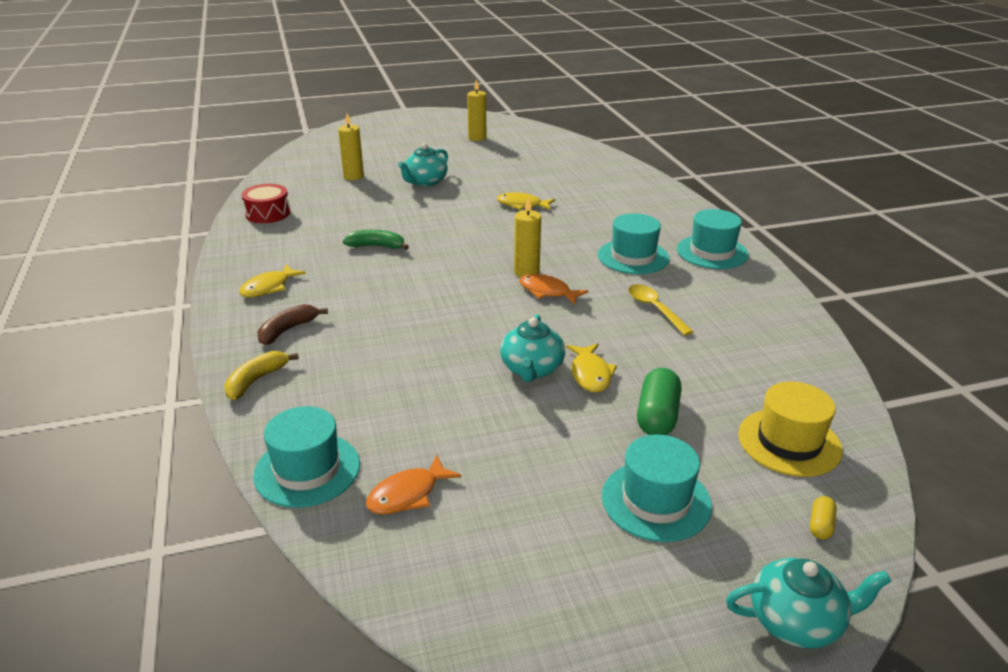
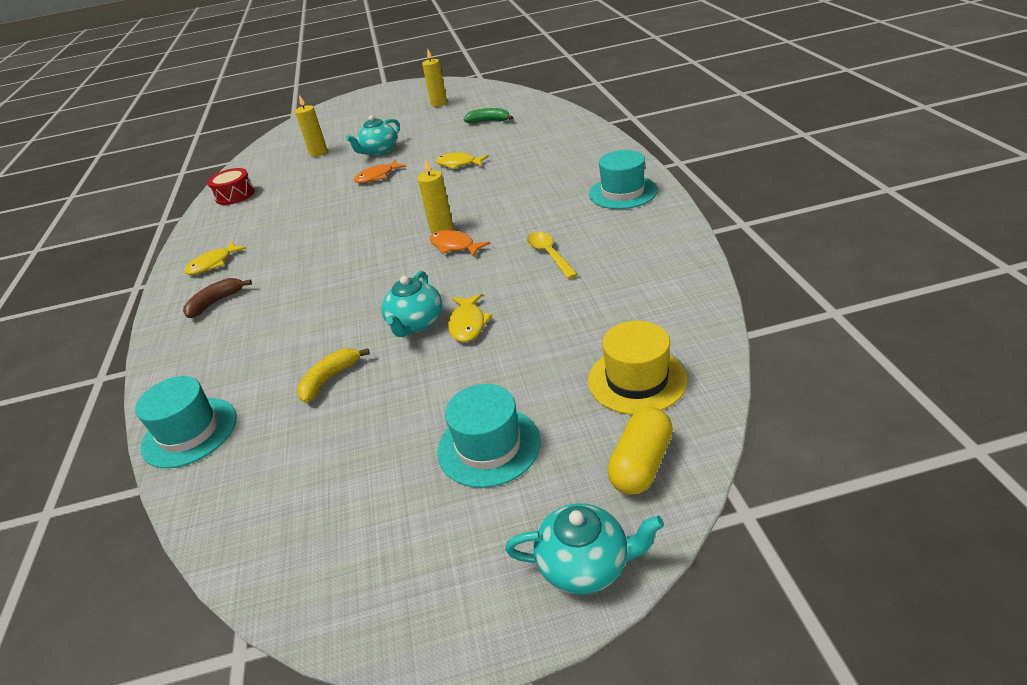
camera: 10 degrees right, 5 degrees up
(256, 380) = (174, 351): yellow banana -> yellow banana (330, 379)
(376, 246) = (317, 217): green banana -> green banana (489, 121)
(407, 494) = (267, 451): orange fish -> orange fish (377, 177)
(633, 257) = (545, 204): turquoise hat -> none
(657, 416) = (517, 361): green capsule -> none
(820, 525) = (641, 464): yellow capsule -> yellow capsule, size x2.00

